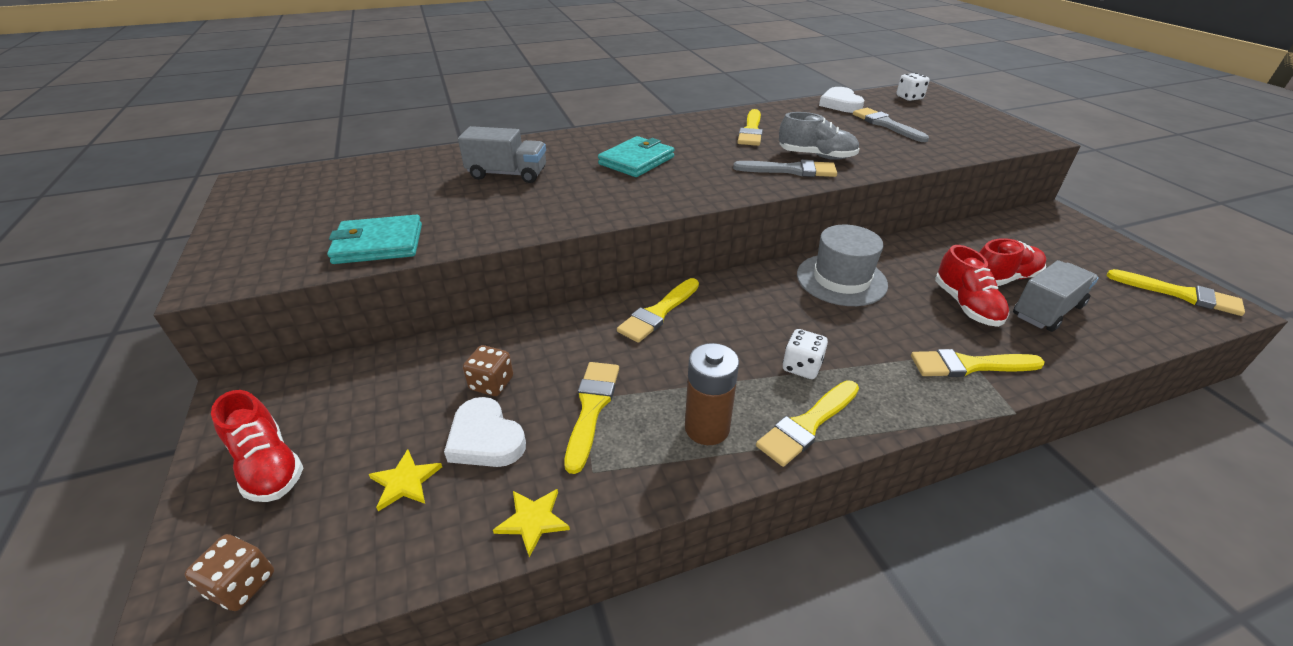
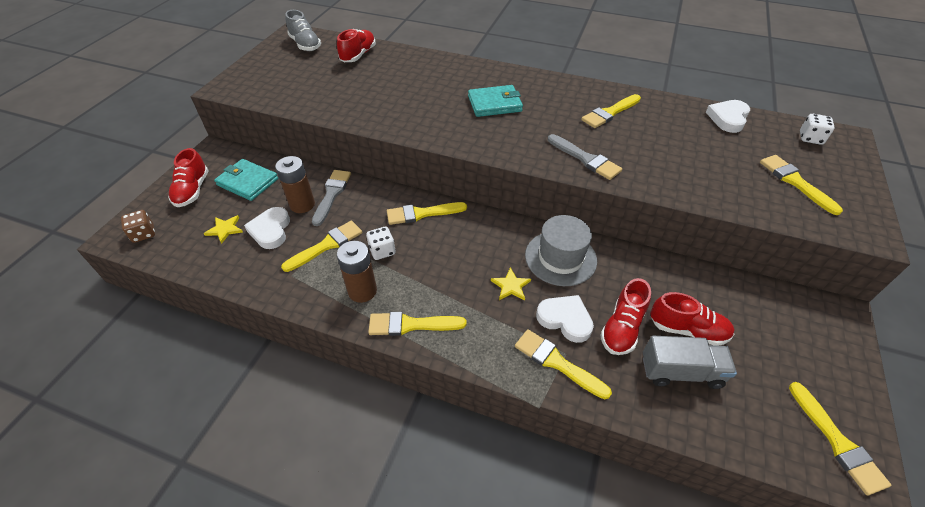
camera: 40 degrees right, 10 degrees up
(378, 244) = (300, 99): turquoise wallet -> turquoise wallet (248, 182)
(396, 173) = (358, 55): none -> red shoe
(491, 383) = (302, 205): brown dice -> brown battery
(507, 174) = (410, 81): grey truck -> none
(533, 520) = (246, 279): yellow star -> yellow star (511, 286)
(801, 367) = (454, 293): white dice -> white dice (382, 251)
(816, 156) = (624, 156): grey shoe -> grey shoe (305, 45)
(886, 125) = (735, 155): grey brush -> grey brush (332, 194)
(920, 326) = (565, 319): none -> white heart
(948, 126) = (795, 182): none -> yellow brush

